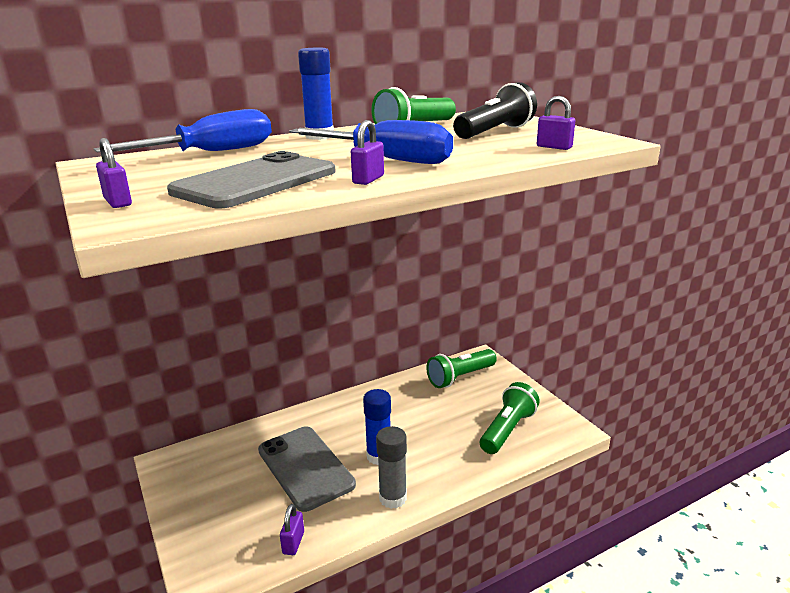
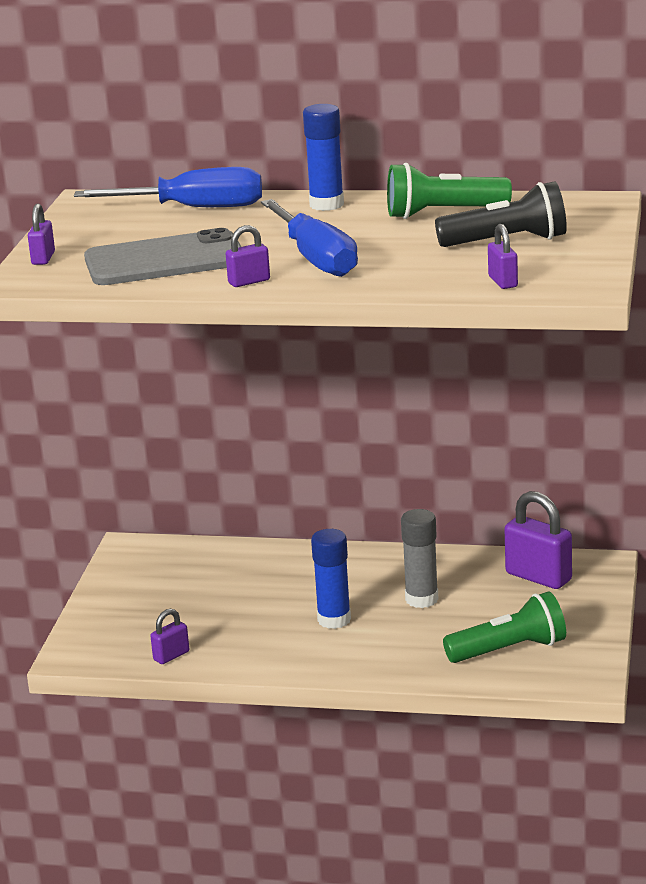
camera: 40 degrees right, 0 degrees up
(305, 467) = (250, 601): grey phone -> none
(393, 498) = (300, 659): grey glue stick -> grey glue stick (421, 599)
(460, 377) = (538, 577): green flashlight -> purple padlock

